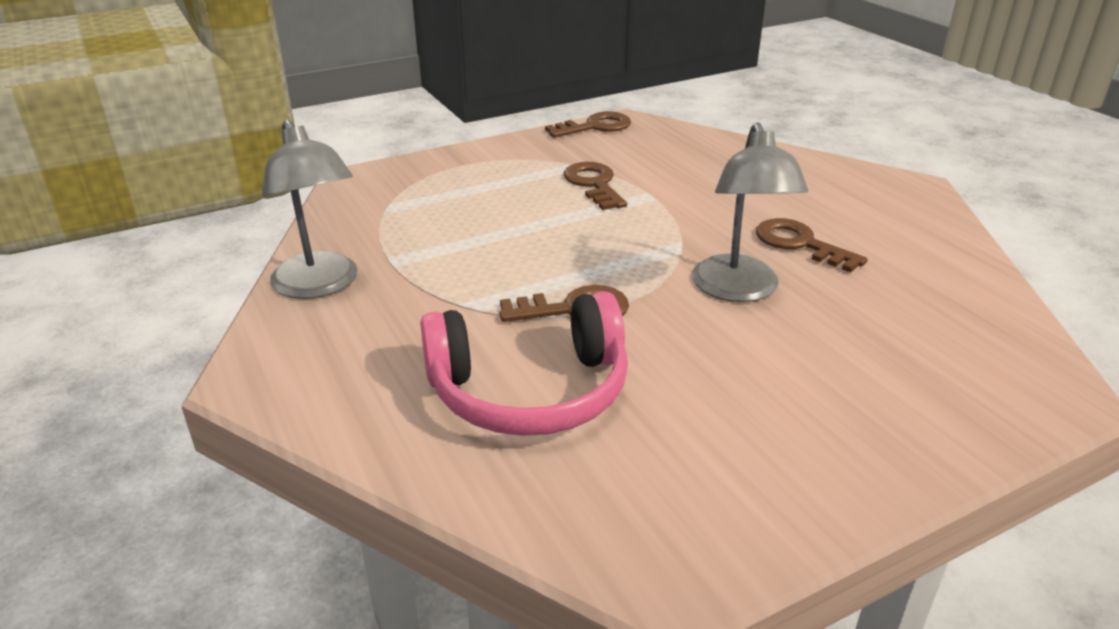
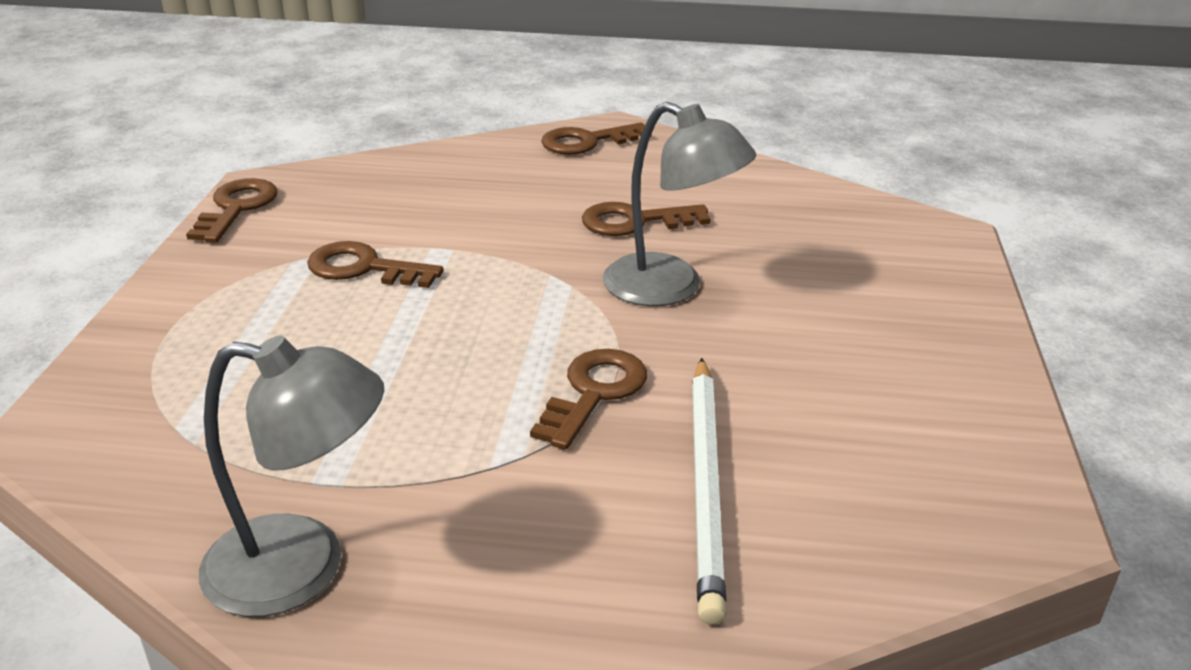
camera: 55 degrees left, 0 degrees up
(530, 390) = (706, 485): pink headphones -> white pencil
(873, 185) = (587, 142): none -> brown key

